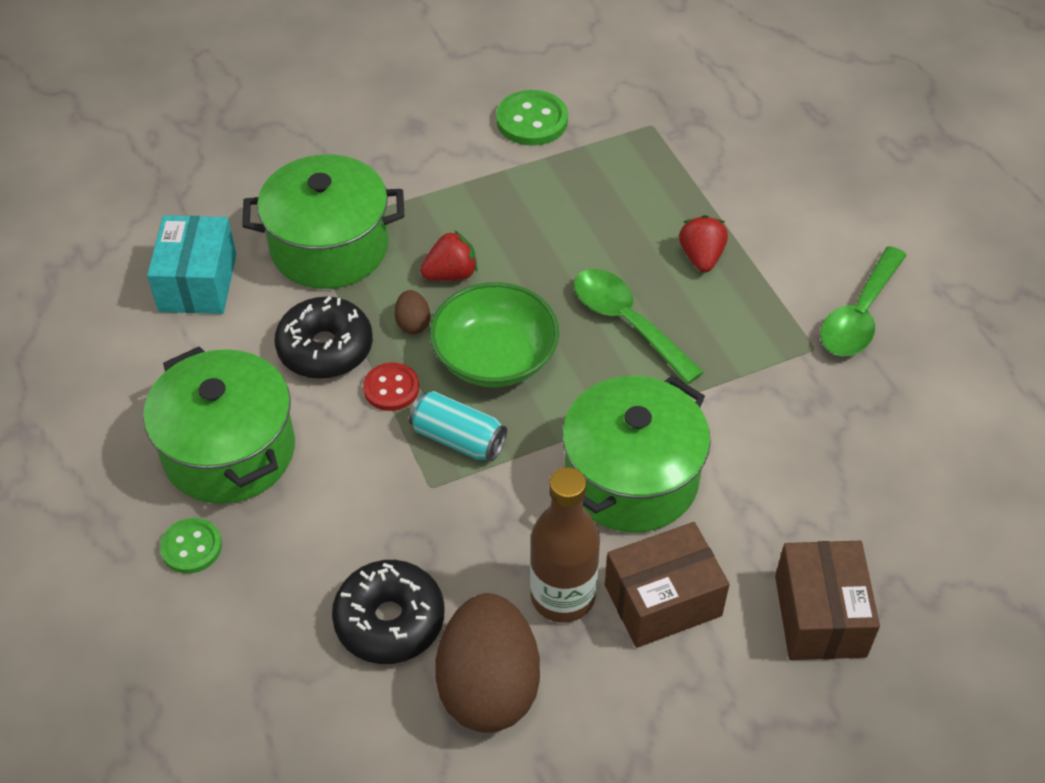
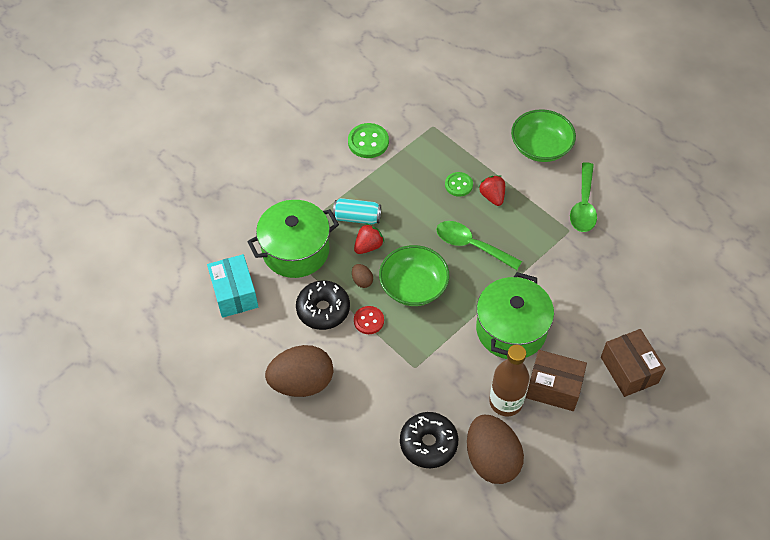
camera: 20 degrees left, 5 degrees up
(191, 547) = (309, 440): green button -> green button (458, 185)
(229, 451) = (302, 383): green pot -> brown egg
(458, 439) = (416, 337): turquoise can -> turquoise can (357, 217)
(662, 600) = (553, 387): brown box -> brown box turned 60 degrees clockwise
(824, 204) = (540, 147): none -> green bowl

